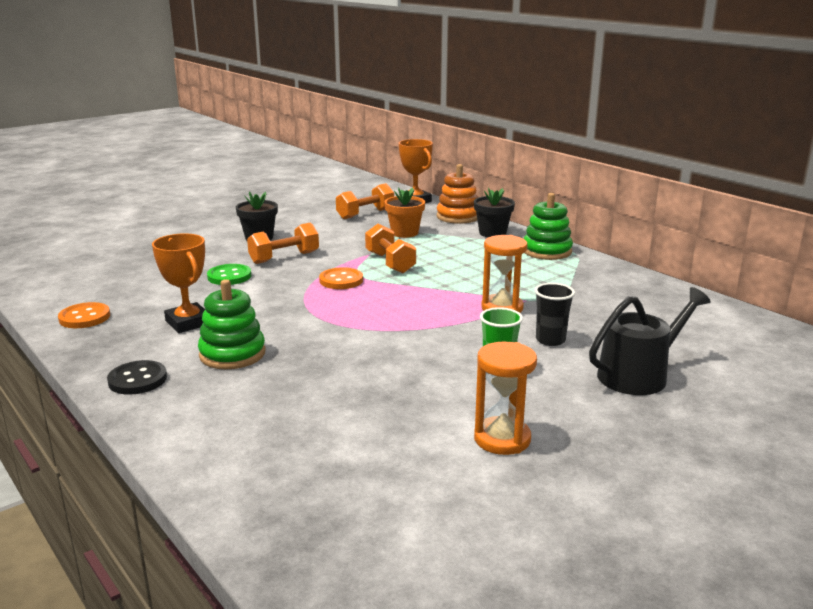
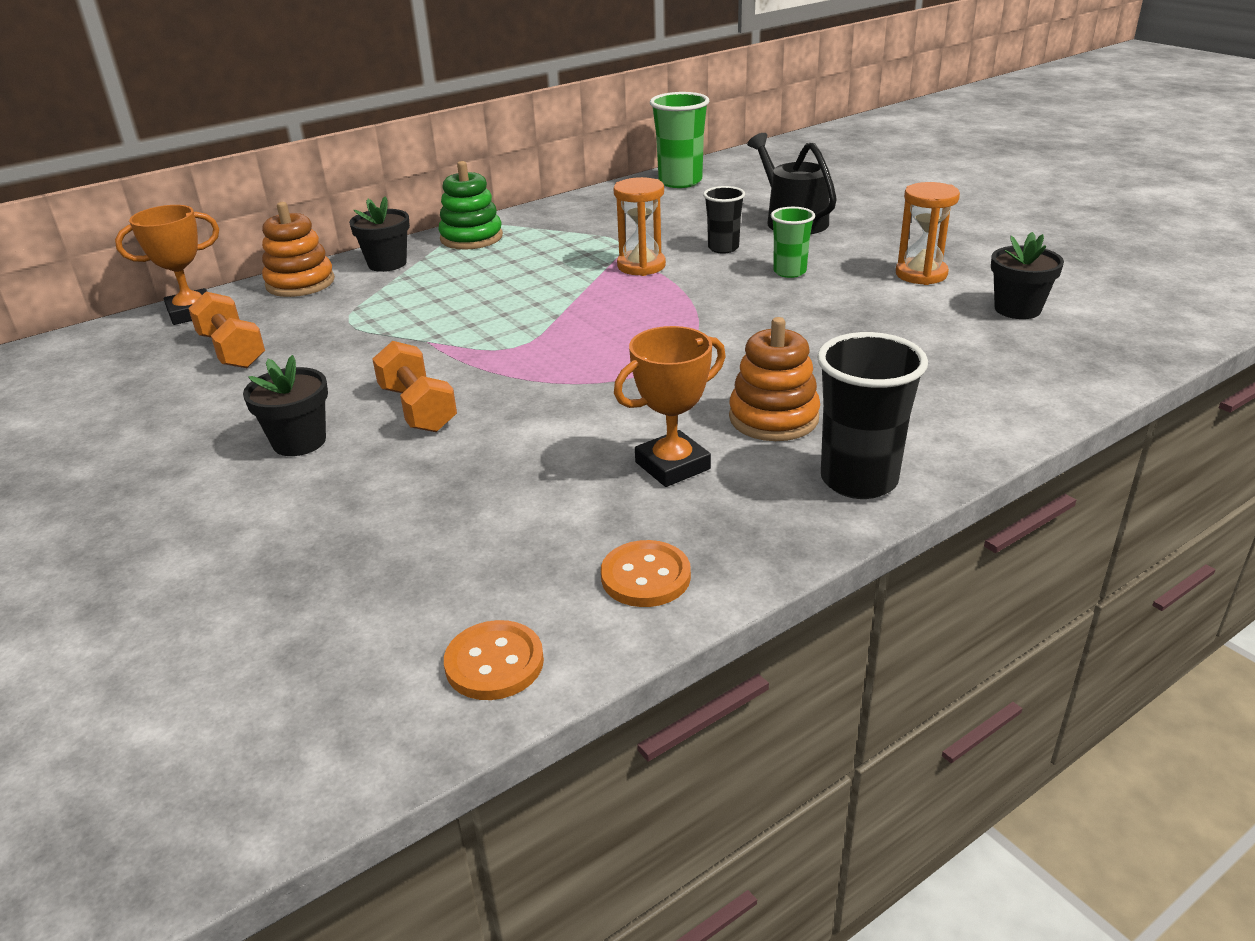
camera: 85 degrees left, 10 degrees up
(137, 380) = (859, 480): black button -> black cup
(229, 276) = (488, 451): green button -> none
(232, 354) = (773, 418): green stacking toy -> orange stacking toy
(341, 280) = (532, 358): orange button -> orange button (494, 663)
(390, 263) = (474, 327): orange dumbbell -> none
(404, 233) = (350, 319): orange flower pot -> none
(411, 490) = (1017, 309): none -> black flower pot
(729, 321) = (680, 182): none -> green cup

